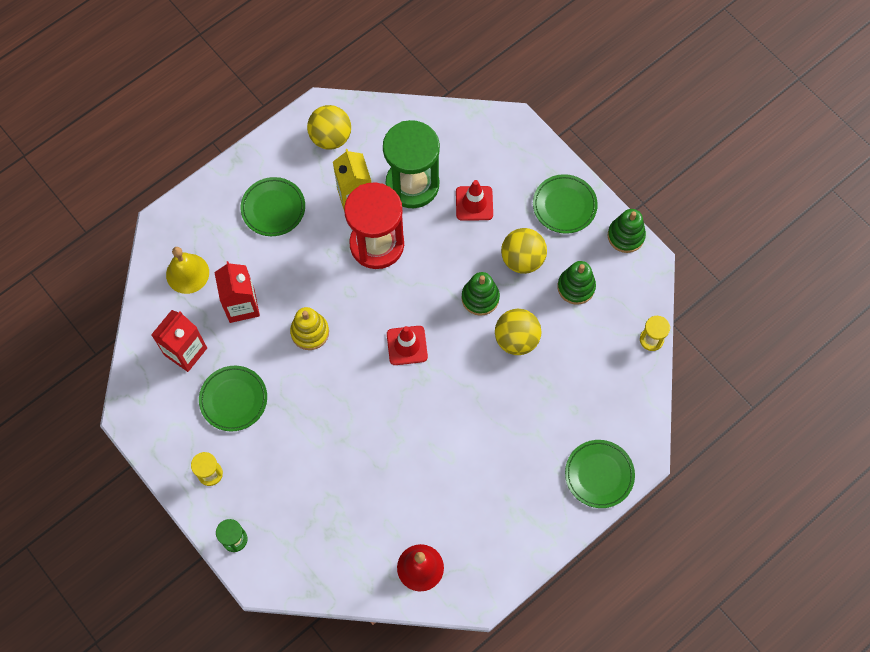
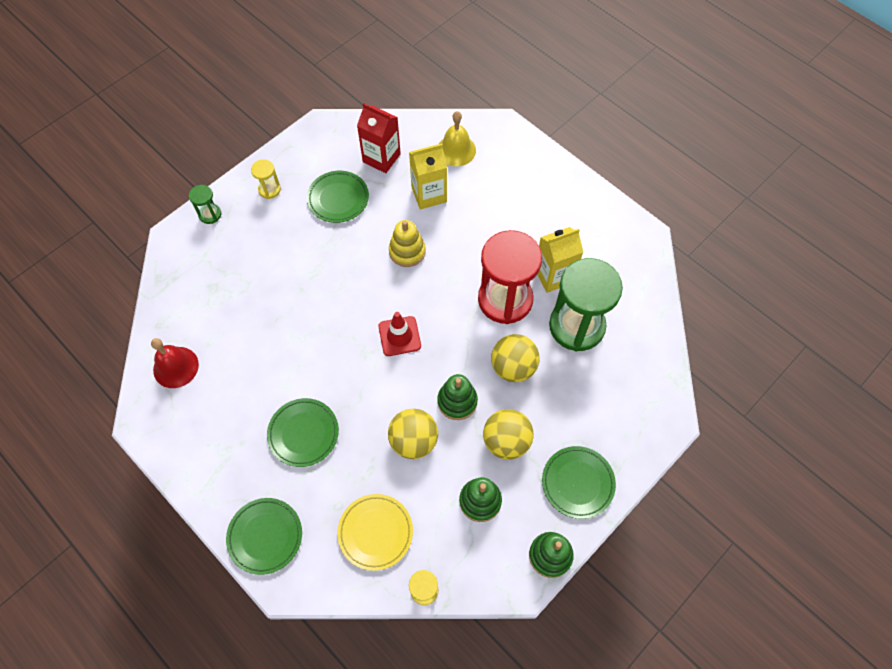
camera: 85 degrees right, 5 degrees down
(242, 305) = (429, 194): red carton -> yellow carton
(273, 208) = (530, 208): green plate -> green plate (303, 433)
(330, 137) = (615, 248): yellow ball -> yellow ball (513, 367)
(474, 203) = (565, 387): red traffic cone -> none
(600, 377) = (375, 532): none -> yellow plate

